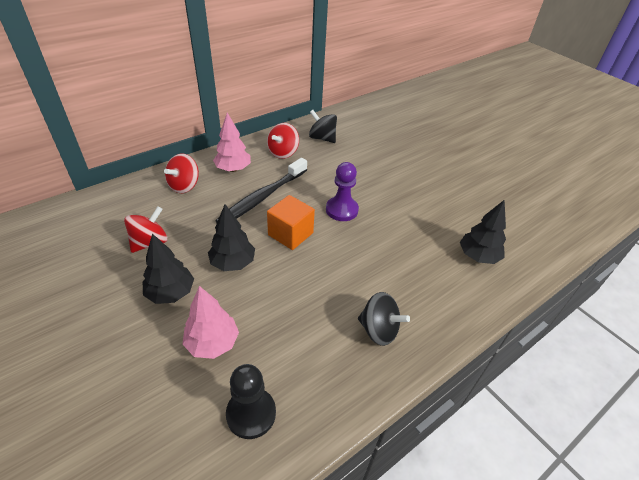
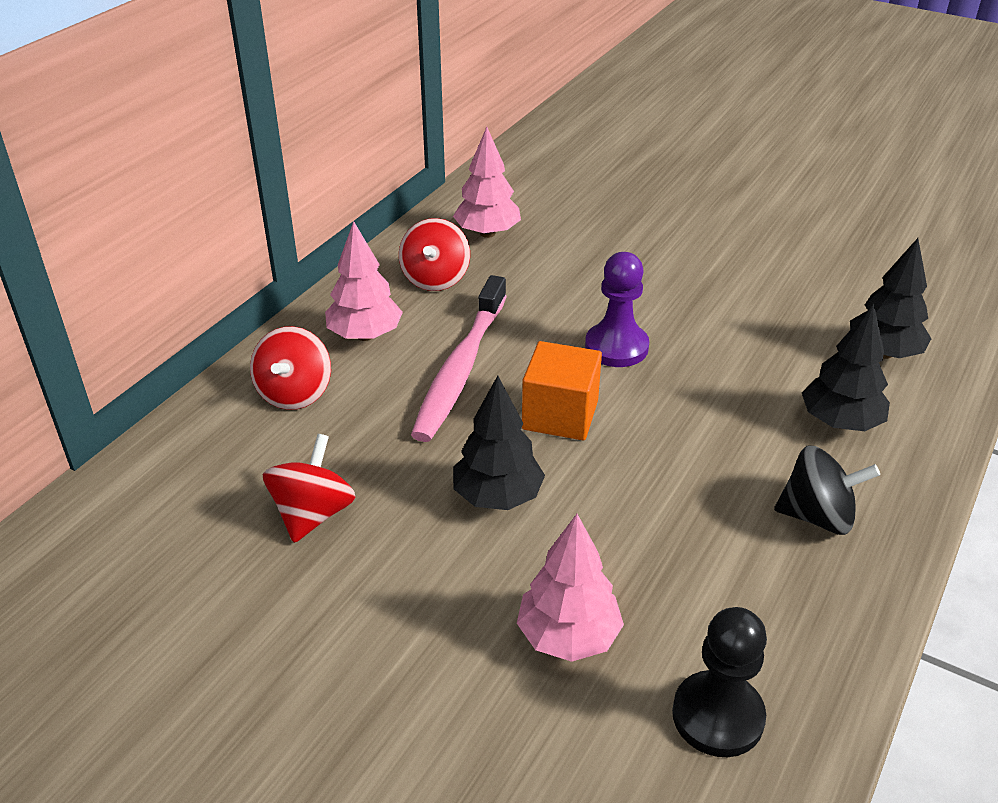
camera: 20 degrees left, 5 degrees down
(171, 293) = (427, 585): black tree -> black tree (840, 422)
(262, 197) = (460, 369): black toothbrush -> pink toothbrush
(322, 138) = (487, 233): black spinning top -> pink tree

